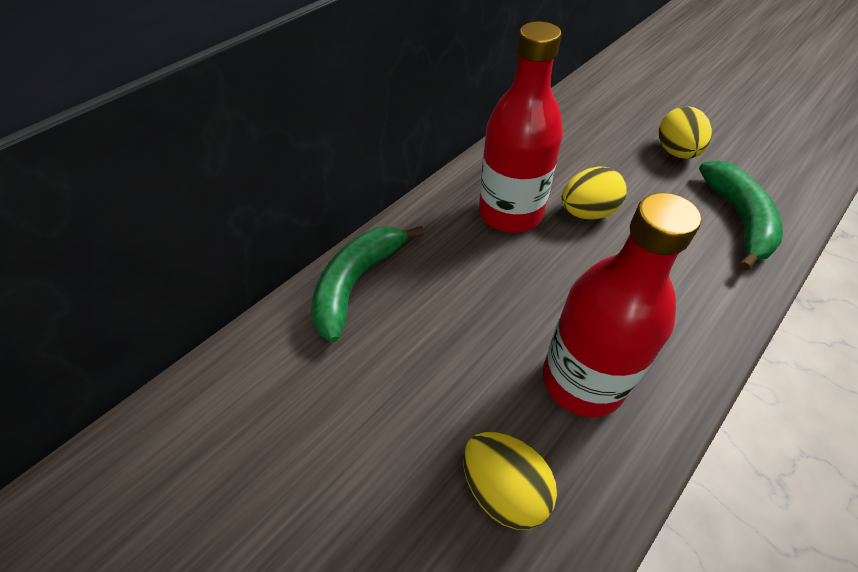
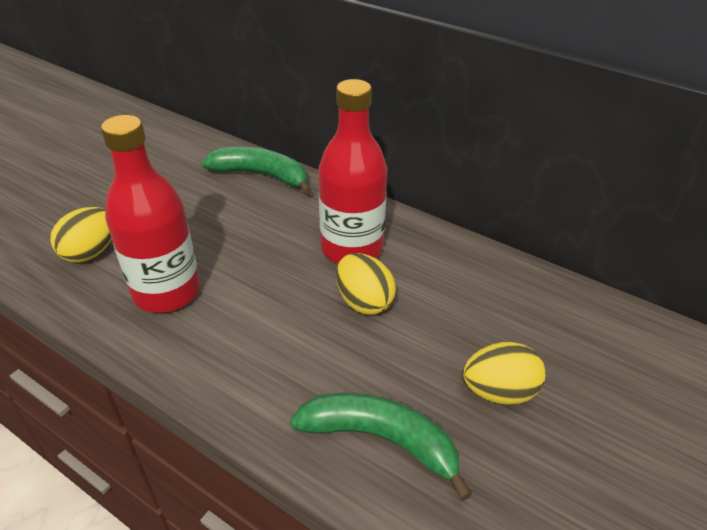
camera: 80 degrees right, 10 degrees down
(738, 219) = (381, 439): green banana -> green banana turned 150 degrees counterclockwise

